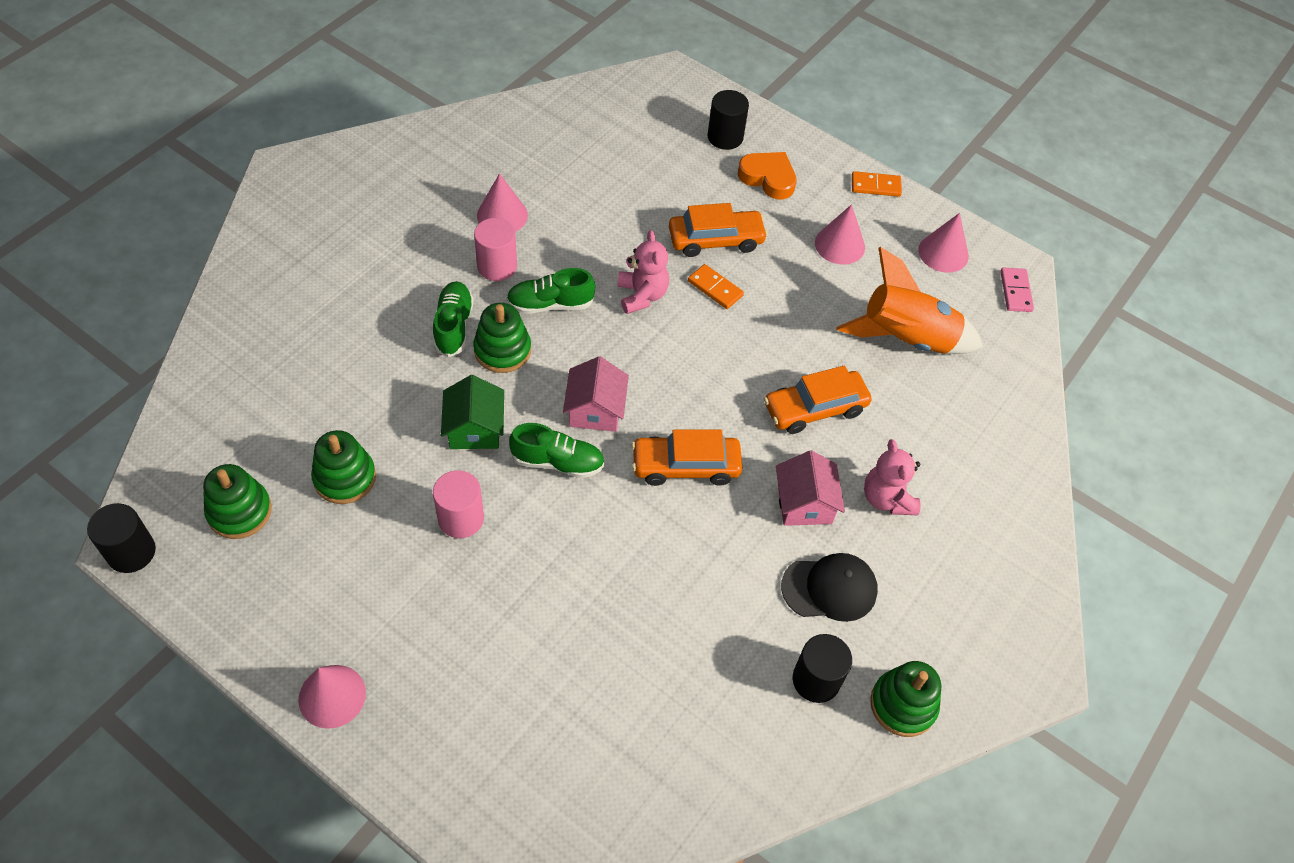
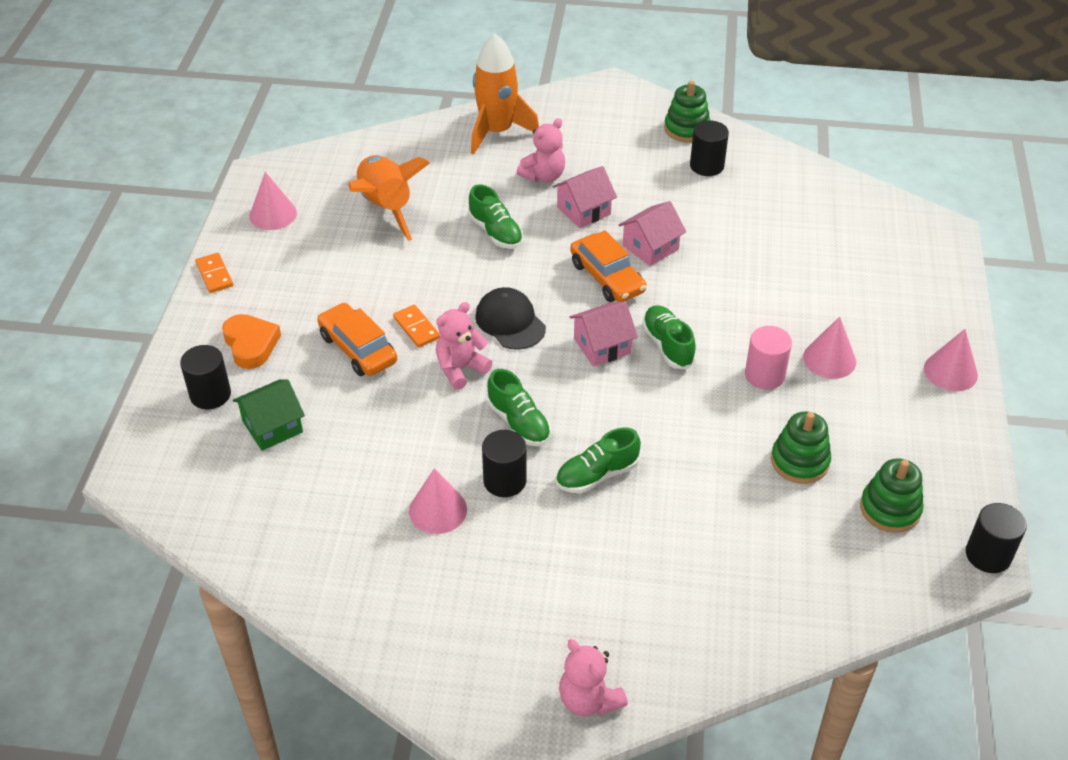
camera: 115 degrees left, 10 degrees down
(272, 220) = (589, 699): none -> pink teddy bear
(475, 429) = (684, 407): green house -> green house (272, 427)
(497, 266) = (504, 480): pink cylinder -> black cylinder
(502, 350) = (594, 429): green stacking toy -> none
(707, 531) = (650, 247): none -> pink house
(715, 288) = (416, 328): orange domino -> orange domino turned 45 degrees counterclockwise
(768, 178) = (251, 344): orange heart -> orange heart turned 150 degrees clockwise
(815, 408) = (495, 232): orange car -> green shoe
(829, 588) = (638, 179): black cap -> black cap (510, 322)
(839, 245) = (307, 273): pink cone -> pink cone (829, 359)
(995, 495) = (497, 132): none -> orange rocket
(1016, 291) = (289, 167): pink domino -> none

